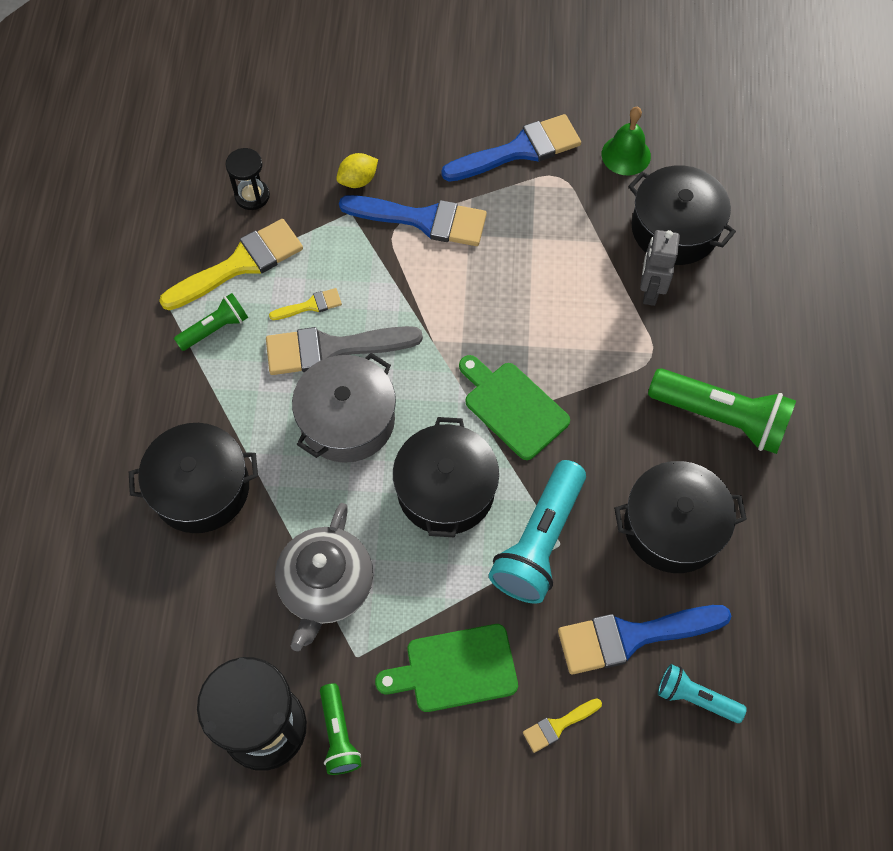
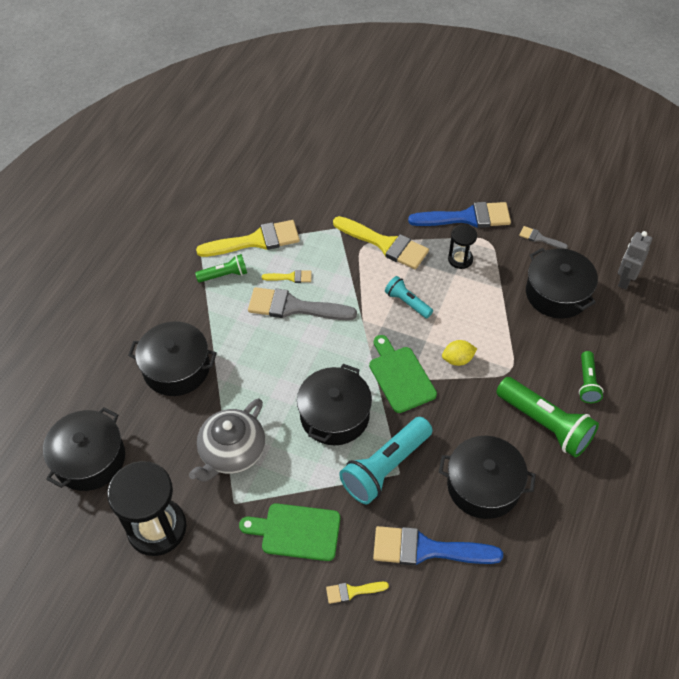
camera: 20 degrees right, 10 degrees down
(130, 660) = (90, 459): none -> black pot
(252, 196) = (279, 202): black hourglass -> black hourglass (460, 259)
(338, 735) = (202, 548): green flashlight -> green flashlight (587, 383)
(347, 420) = (286, 353): grey pot -> none
(358, 180) = (351, 210): yellow lemon -> yellow lemon (458, 359)
(423, 220) = (385, 244): blue brush -> yellow brush
(626, 155) = (540, 238): green bell -> grey brush
(650, 291) = (524, 329): grey robot -> grey robot (625, 280)
(695, 698) = (457, 605): turquoise flashlight -> turquoise flashlight (407, 302)

